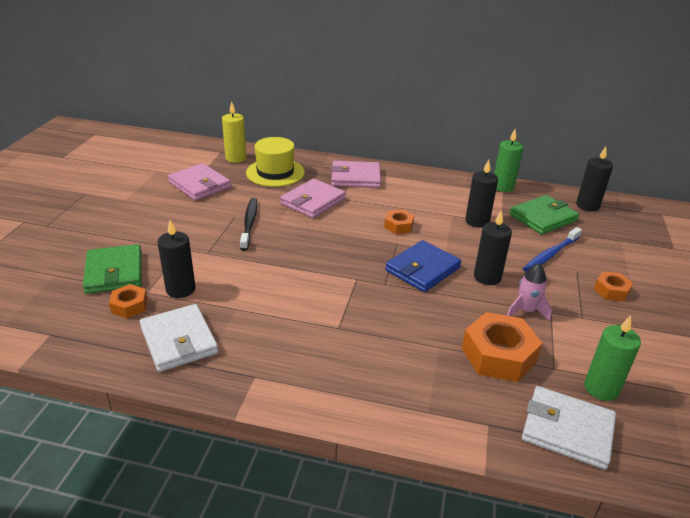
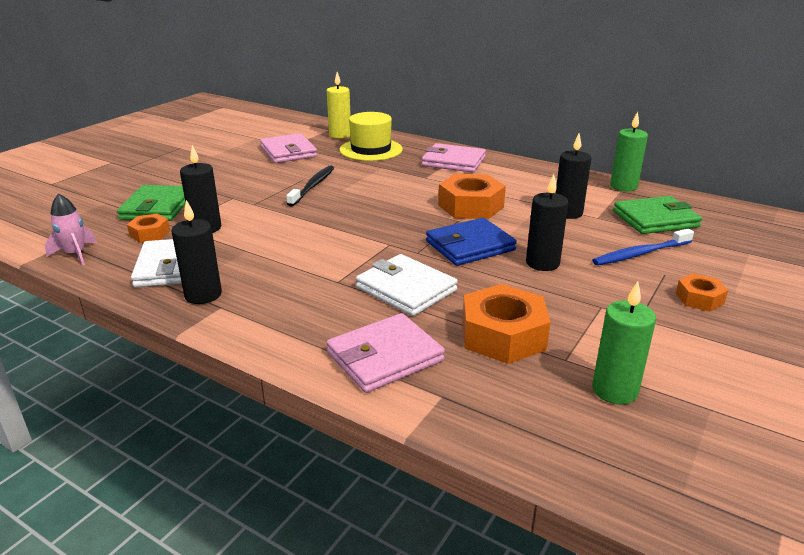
camera: 20 degrees right, 5 degrees down
(313, 201) = (392, 176): pink wallet -> pink wallet (385, 357)
(398, 226) = (471, 206): orange nut -> orange nut, size x1.84
(526, 311) = (569, 300): pink rocket -> pink rocket (75, 254)
(567, 430) = (538, 421): white wallet -> white wallet (406, 289)
(587, 206) = (725, 215): black candle -> black candle (203, 295)

